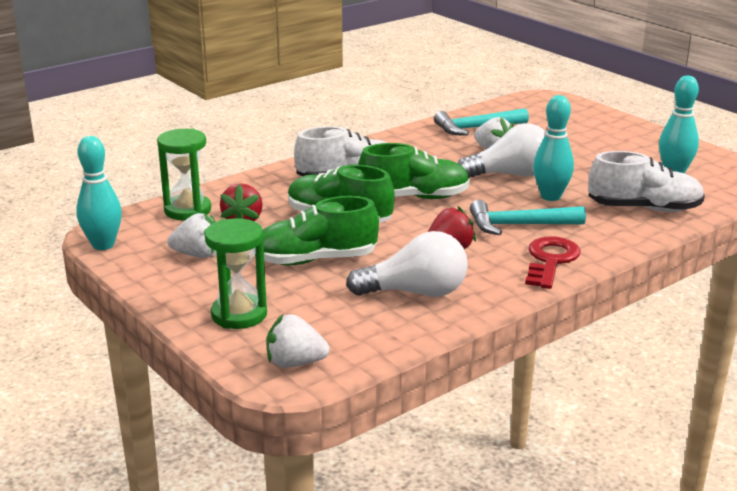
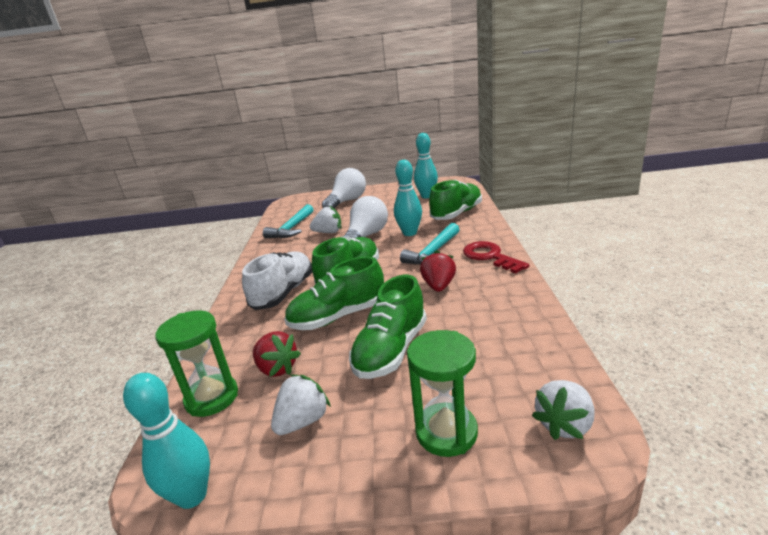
camera: 50 degrees left, 0 degrees up
(415, 292) = (488, 319): white light bulb -> white light bulb (347, 201)
(644, 208) = (456, 214): white shoe -> green shoe

